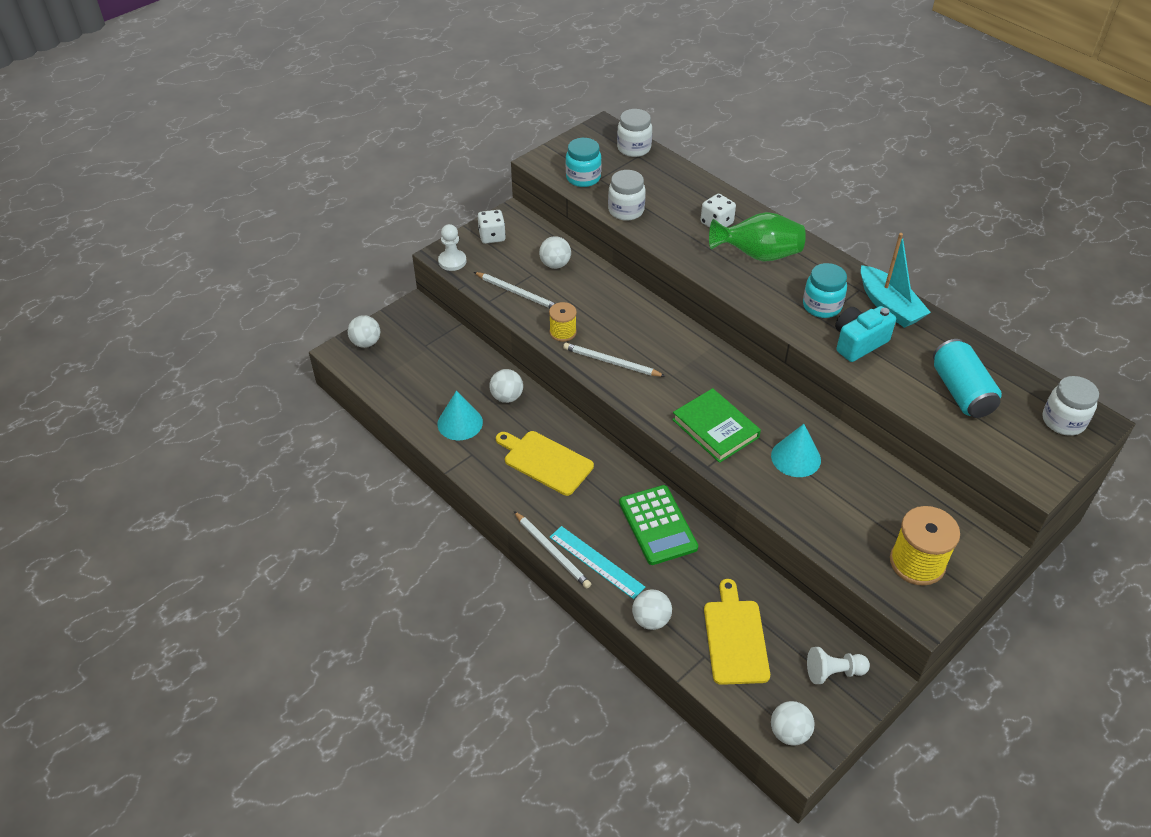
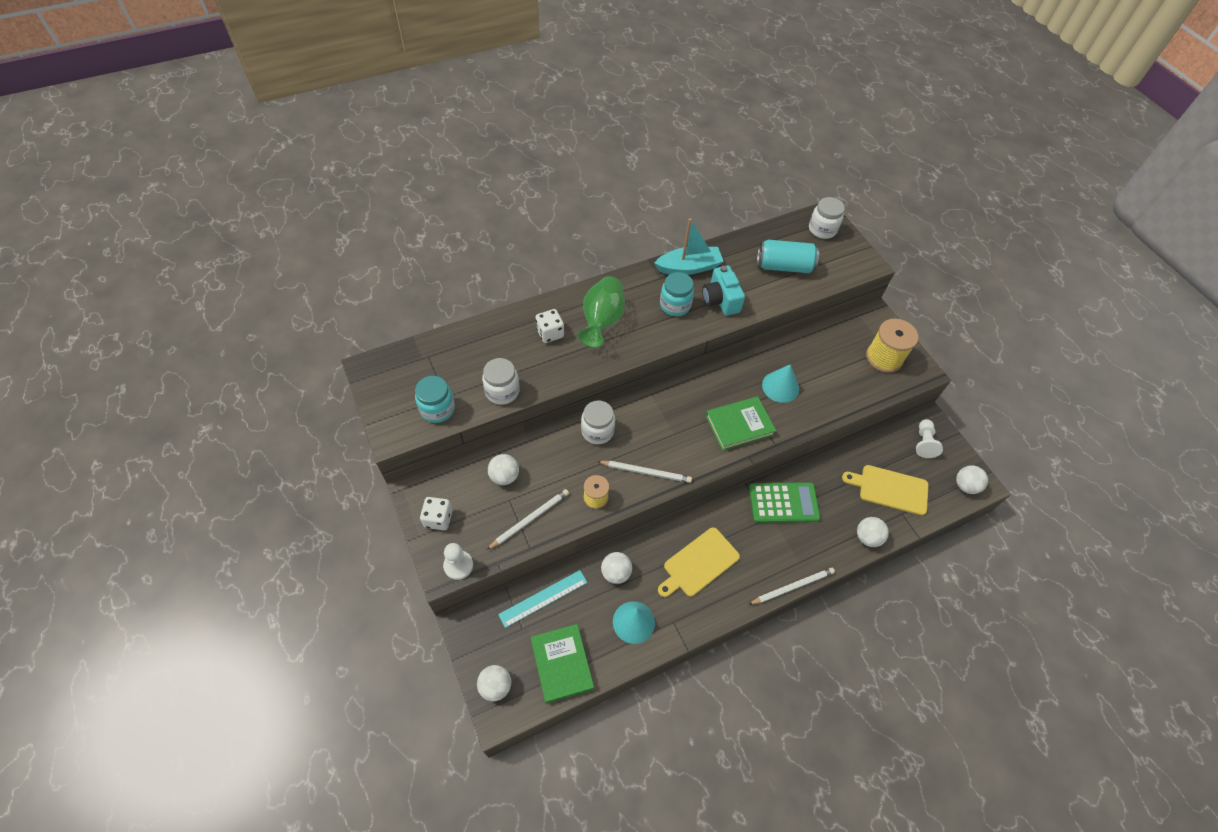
camera: 75 degrees left, 10 degrees up
(400, 381) = (561, 664): none -> green book
(596, 562) = (809, 557): turquoise ruler -> turquoise ruler (543, 598)
(611, 362) = (645, 472): white pencil -> white pencil turned 120 degrees counterclockwise
(634, 148) = (415, 355): white jar -> white jar (597, 431)

